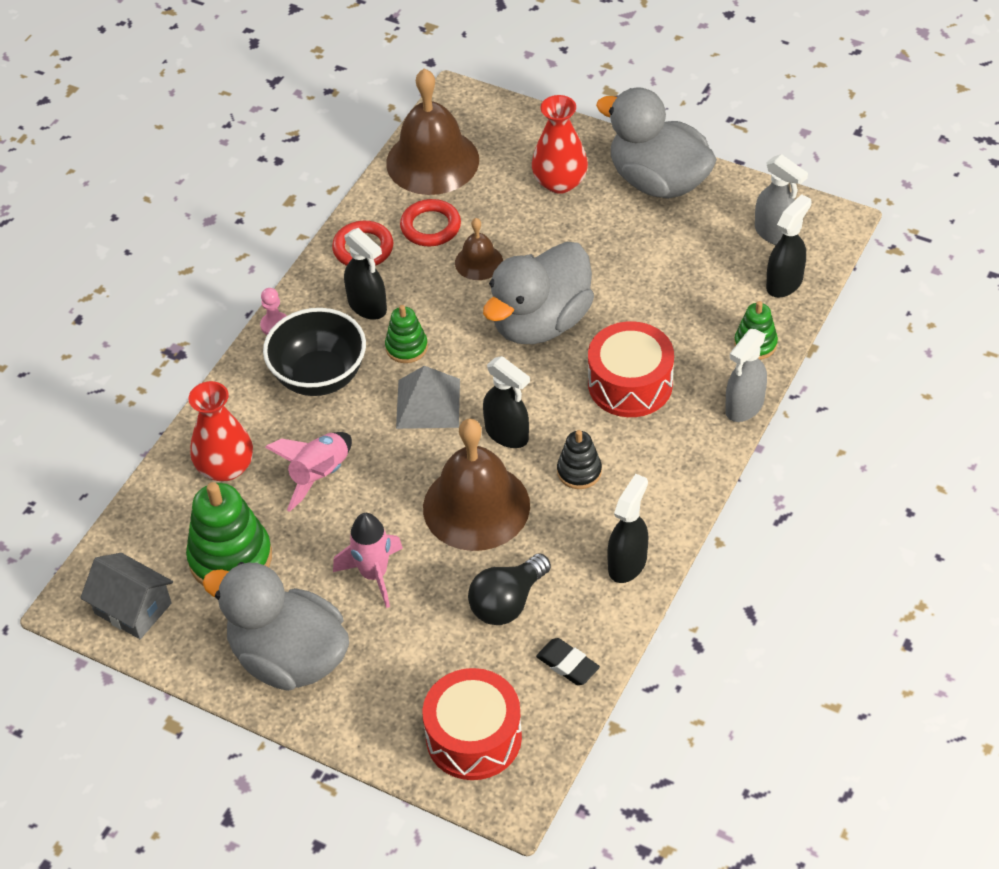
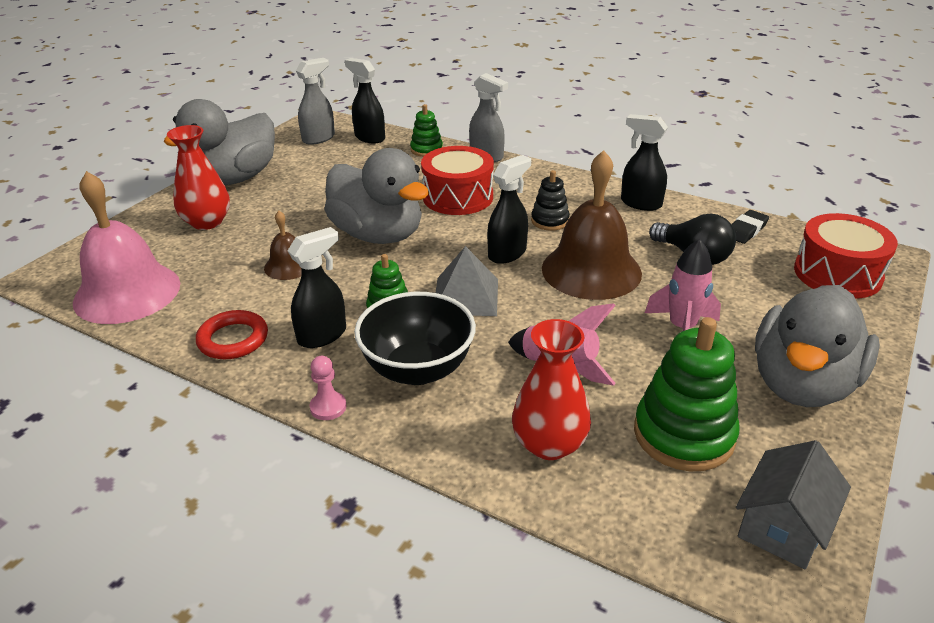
camera: 90 degrees left, 15 degrees down
(430, 226) = (224, 294): red ring -> none
(432, 161) = (127, 292): brown bell -> pink bell

